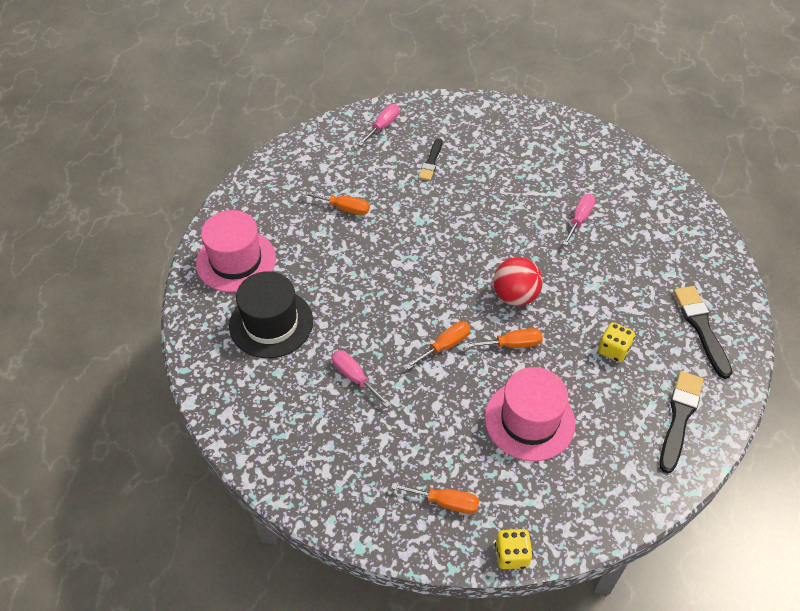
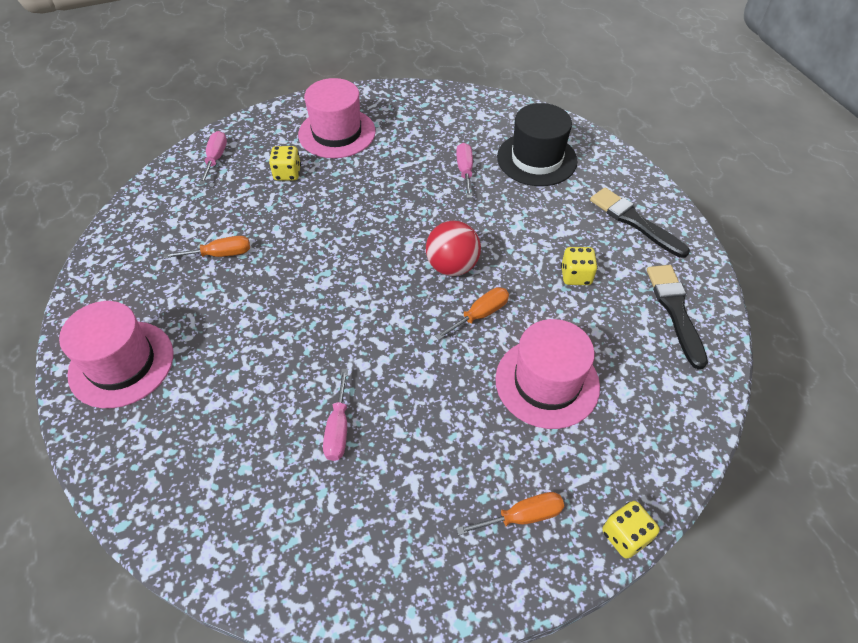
camera: 30 degrees left, 0 degrees up
(271, 323) = (204, 415): black hat -> black hat (536, 159)
(354, 377) = (338, 429): pink screwdriver -> pink screwdriver turned 105 degrees counterclockwise
(431, 162) = (287, 174): black brush -> yellow dice
(445, 346) = (415, 347): orange screwdriver -> none
(492, 141) = (337, 133): none -> pink hat

